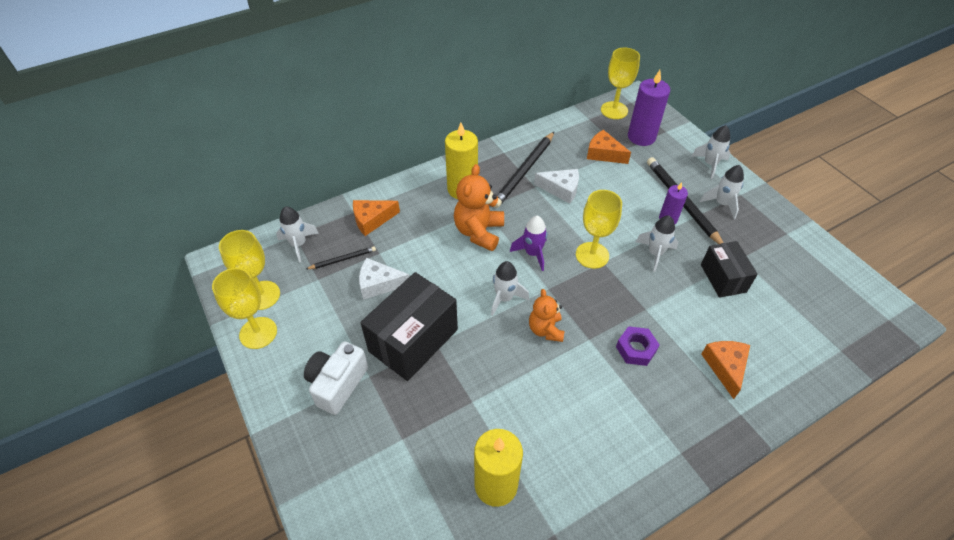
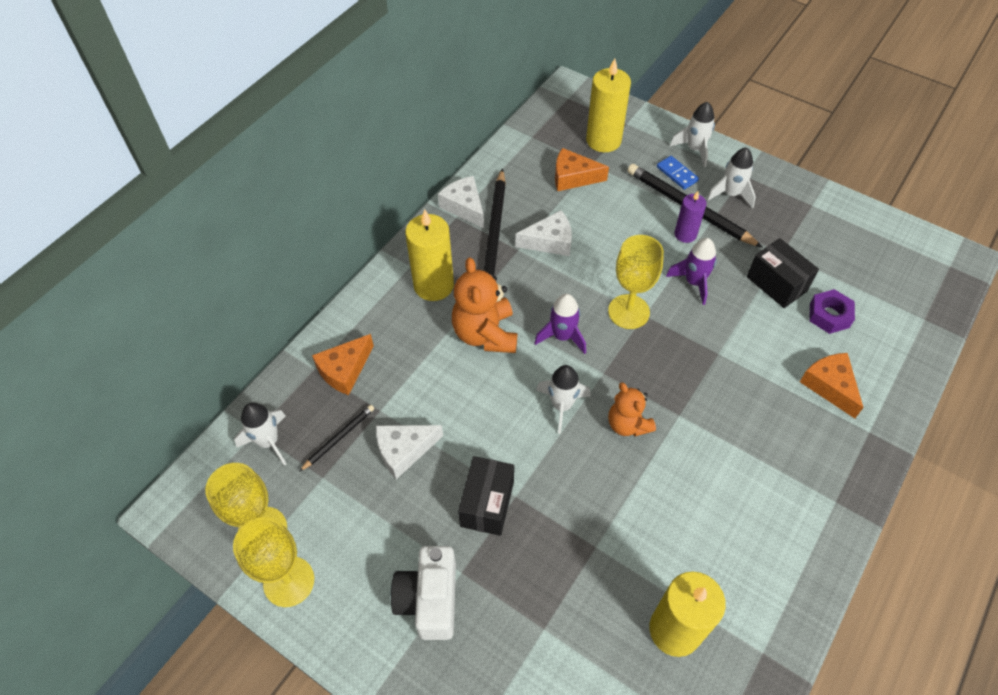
camera: 25 degrees left, 5 degrees up
(413, 340) = (487, 504): black box -> black box, size x0.60
(513, 148) = (464, 207): none -> white cheese
(614, 110) = (555, 115): yellow goblet -> none
(636, 349) = (733, 405): purple nut -> purple nut (829, 315)
(641, 137) = (603, 140): purple candle -> yellow candle
(655, 253) = (694, 282): white rocket -> purple rocket
(685, 176) = (677, 174): none -> blue domino

